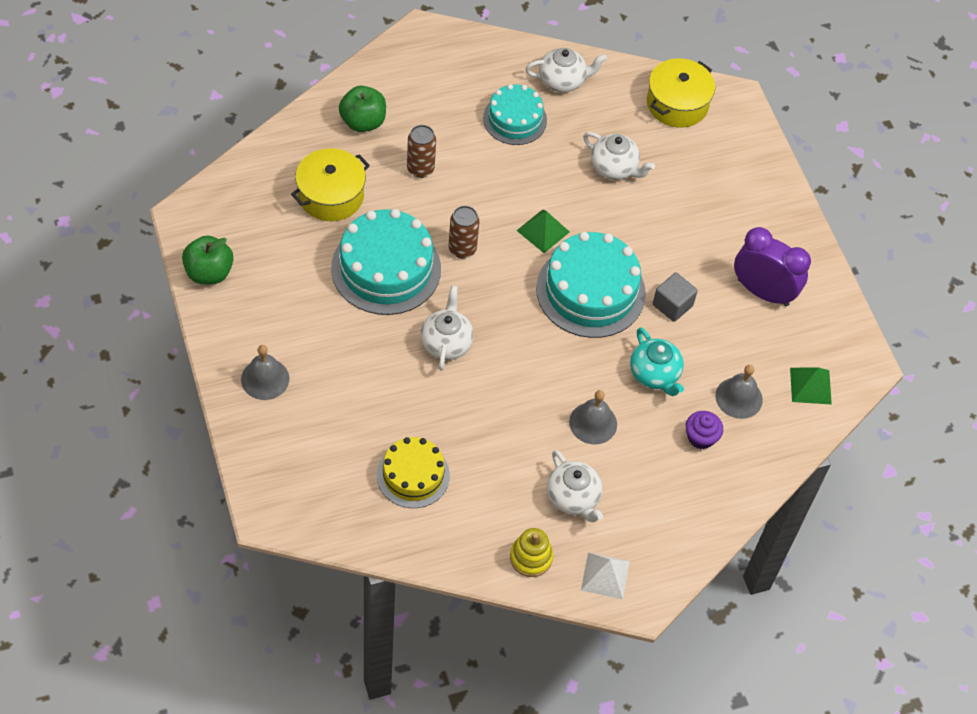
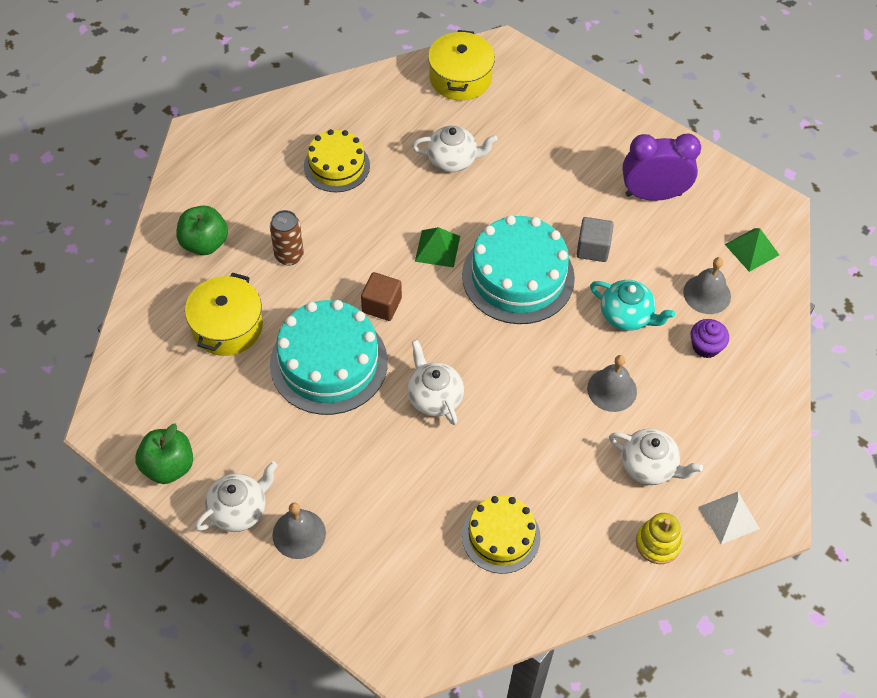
camera: 30 degrees left, 0 degrees up
(462, 249) = (381, 305): brown can -> brown cube
(515, 119) = (336, 166): turquoise cake -> yellow cake
(562, 81) = (351, 110): white teapot -> white teapot (239, 510)

